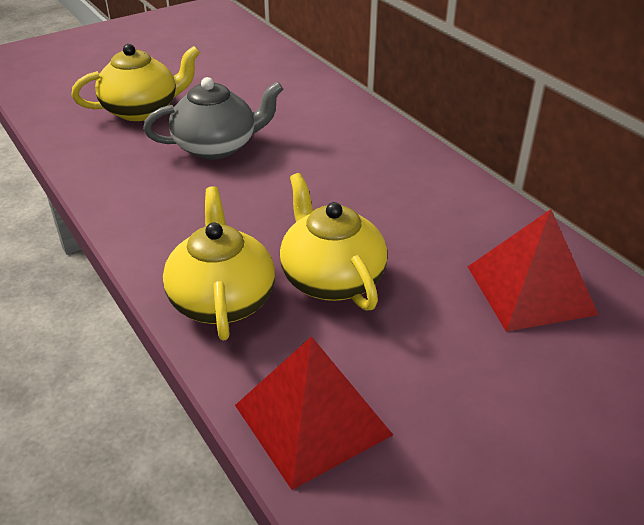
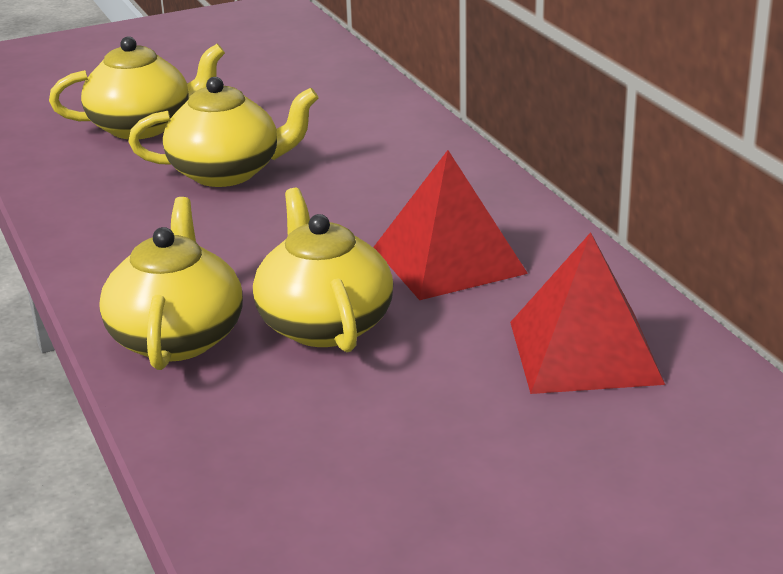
camera: 10 degrees right, 10 degrees down
(217, 146) = (227, 172): grey teapot -> yellow teapot
(312, 419) = (245, 464): red pyramid -> red pyramid (449, 260)

